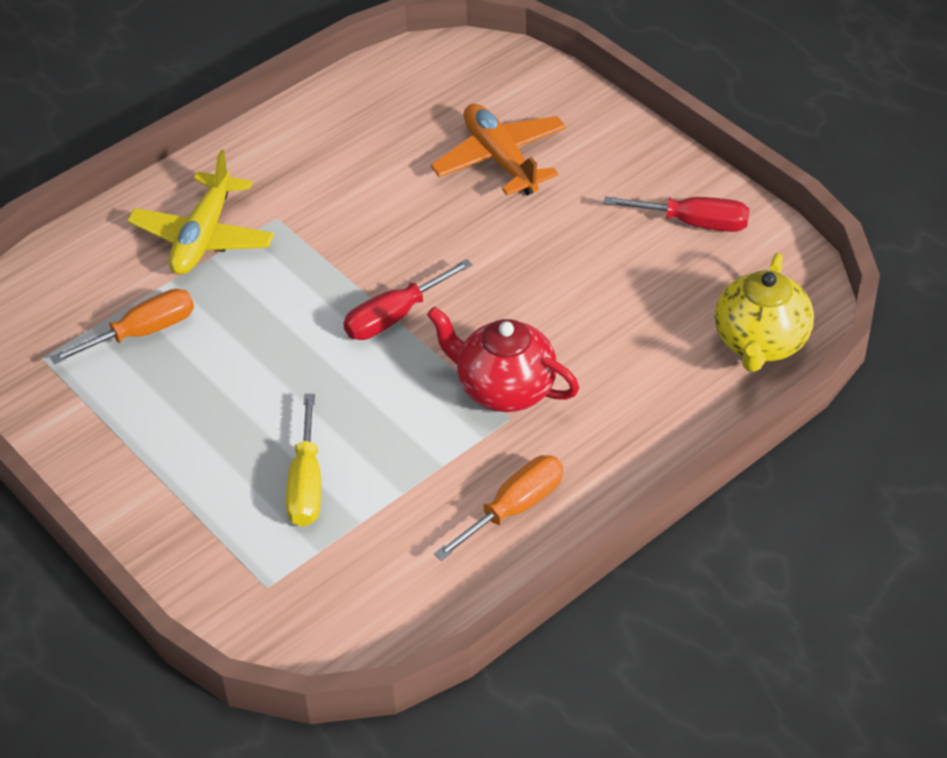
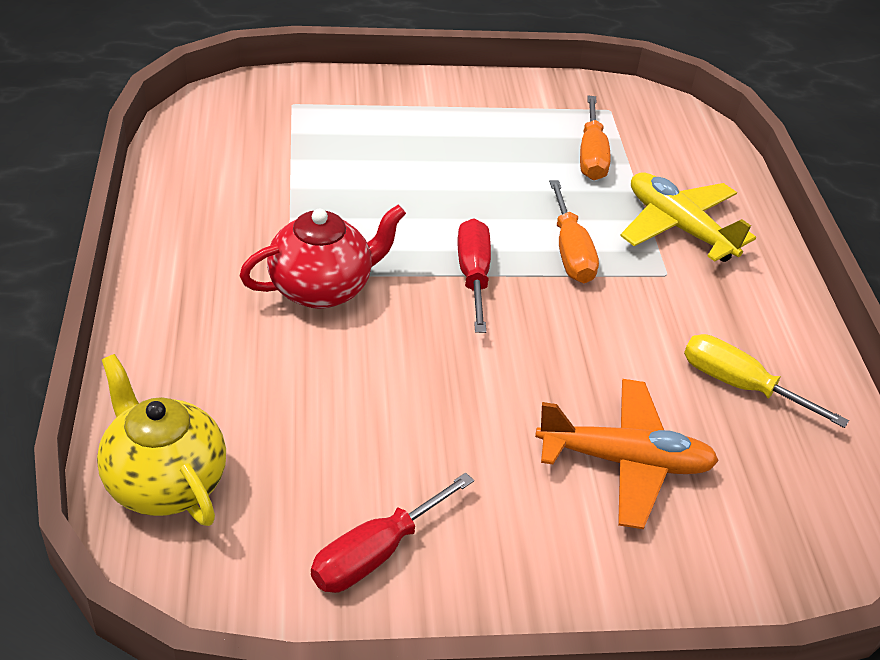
camera: 120 degrees right, 5 degrees down
(306, 483) = (354, 155): yellow screwdriver -> yellow screwdriver (740, 385)
(514, 508) = (204, 227): orange screwdriver -> orange screwdriver (570, 252)

